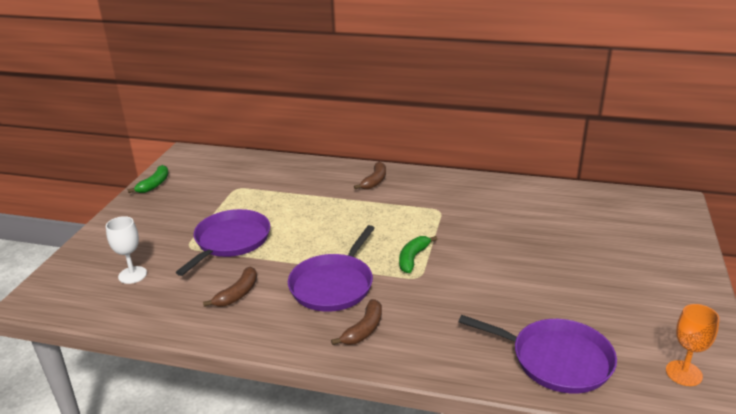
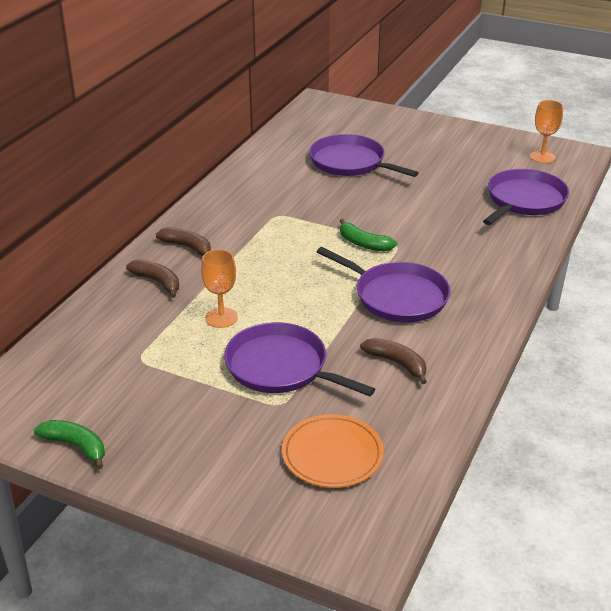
camera: 80 degrees left, 5 degrees up
(132, 275) = (332, 454): white goblet -> orange plate
(287, 209) = (221, 318): none -> orange goblet
(364, 329) = (473, 285): brown banana -> brown banana (157, 282)
(559, 235) = (350, 162): none -> purple pan

